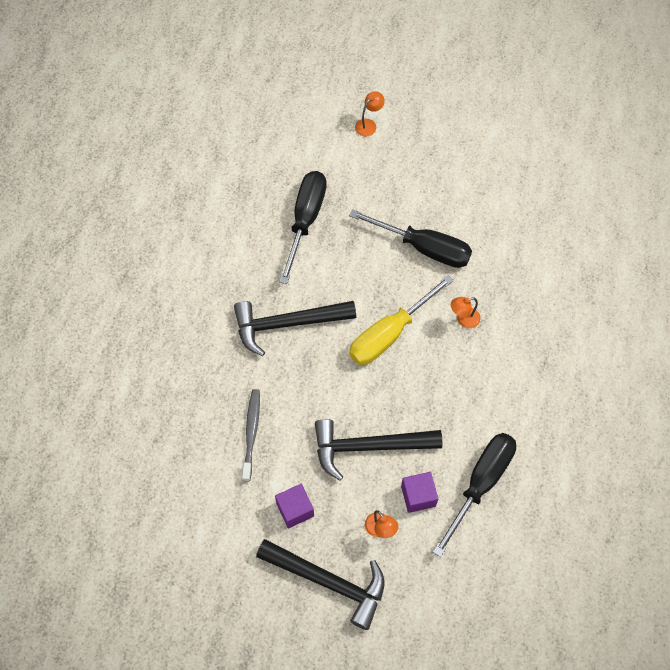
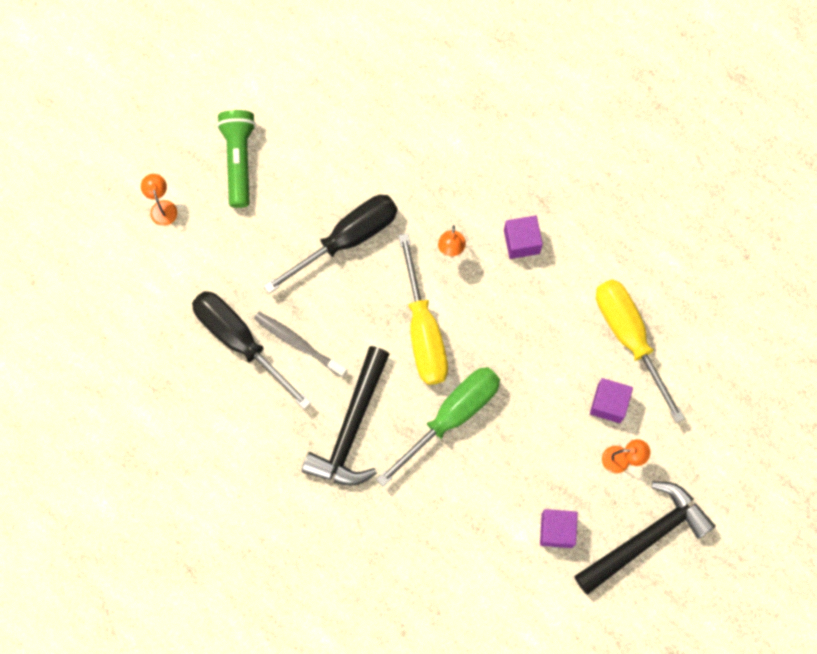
camera: 60 degrees left, 10 degrees up
(251, 433) = (452, 530): grey toothbrush -> grey toothbrush (298, 343)
(337, 387) = (451, 416): none -> green screwdriver
(368, 446) = (532, 422): black hammer -> none
(434, 151) = (239, 160): none -> green flashlight
(480, 483) = (629, 337): black screwdriver -> yellow screwdriver
(503, 365) = (521, 242): none -> purple cube

